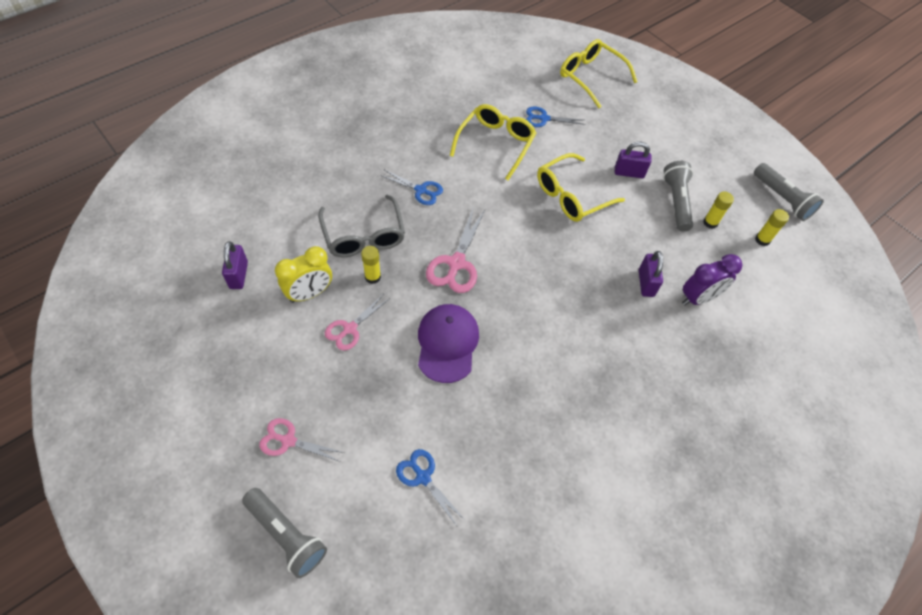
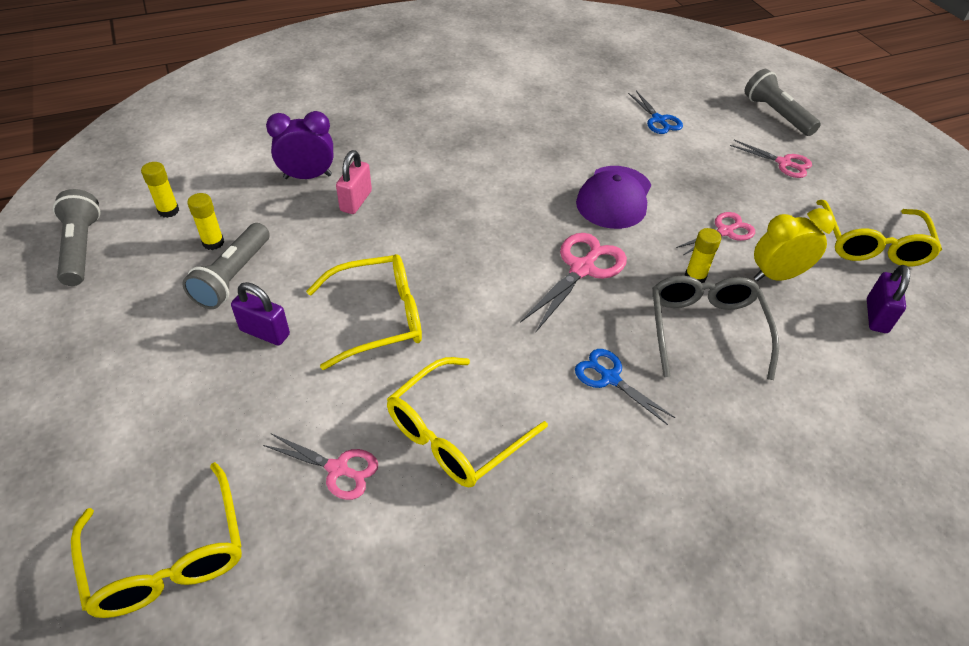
camera: 160 degrees left, 10 degrees down
(223, 348) = (871, 244): none -> yellow glasses
(544, 118) = (338, 469): blue scissors -> pink scissors
(646, 283) = (356, 201): purple padlock -> pink padlock

